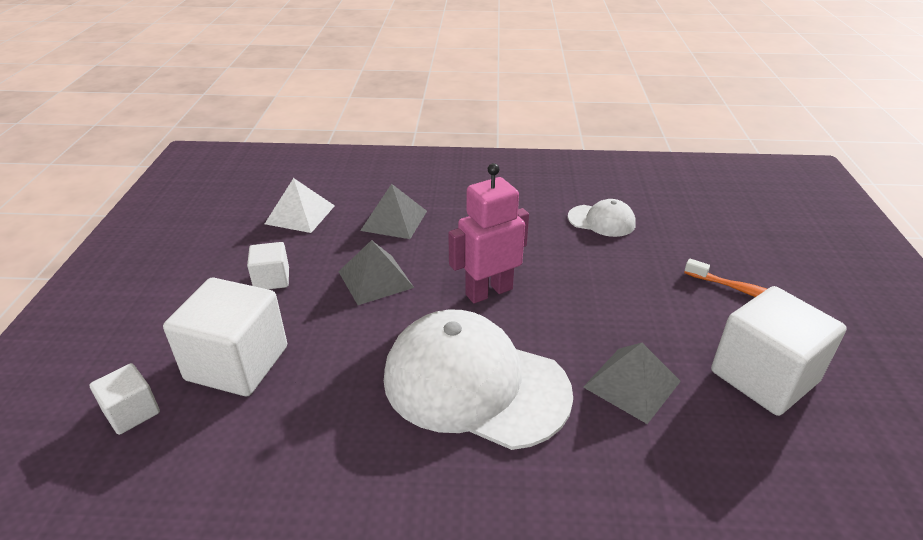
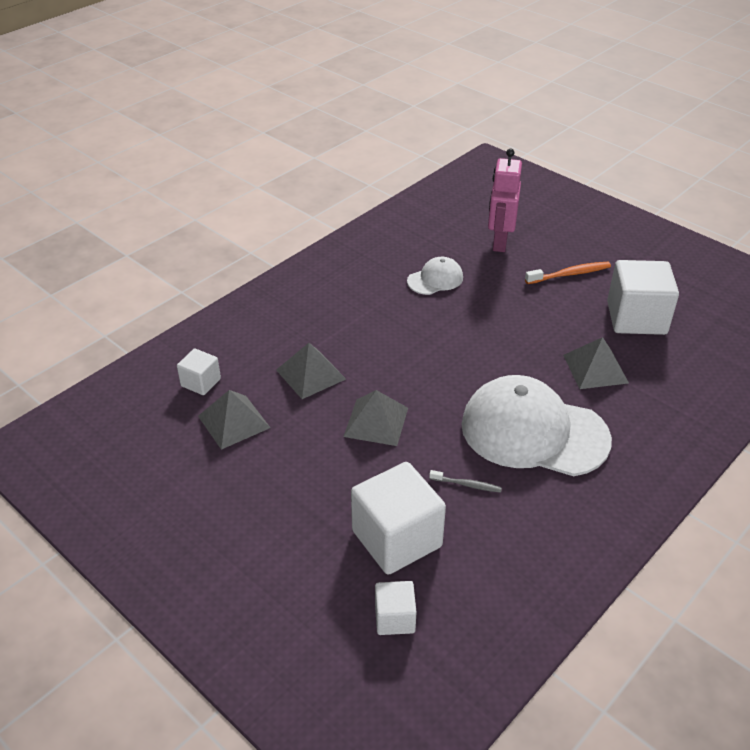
camera: 50 degrees left, 5 degrees up
(272, 279) = (311, 478): white cube -> white cube (201, 382)
(300, 214) = (234, 421): white pyramid -> grey pyramid
(349, 374) = (467, 485): none -> grey toothbrush
(475, 384) = (534, 432): white cap -> white cap turned 45 degrees clockwise
(488, 291) = (452, 375): pink robot -> pink robot (499, 242)

